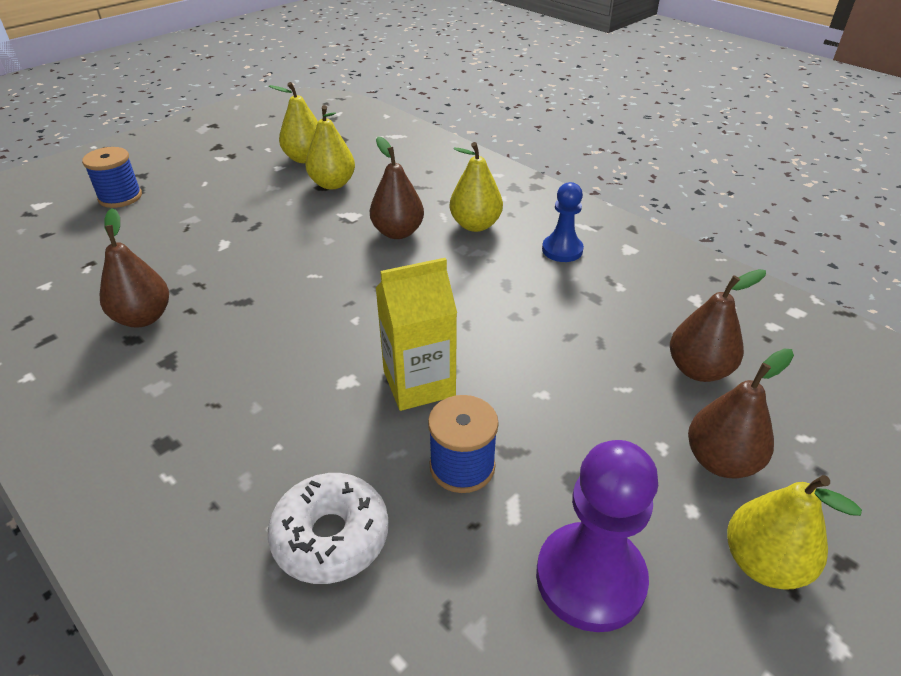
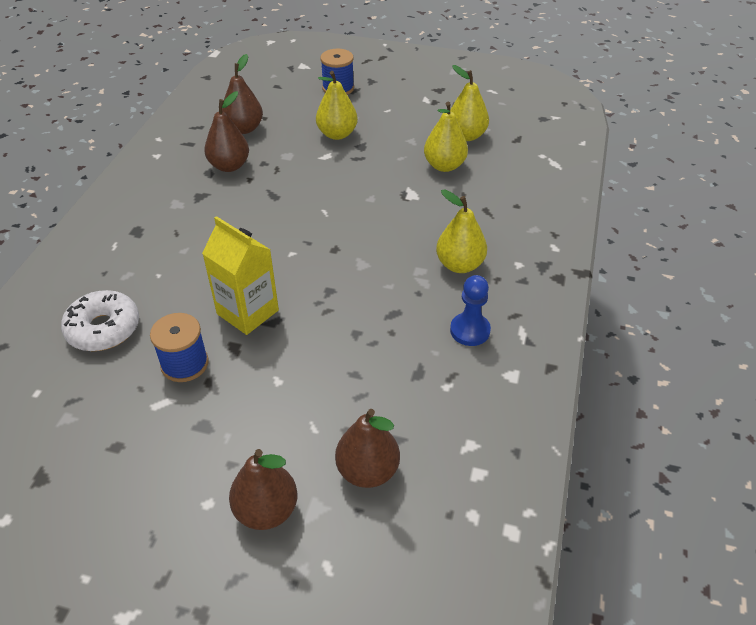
camera: 60 degrees right, 5 degrees up
(398, 232) = (410, 227): brown pear -> brown pear (244, 128)
(590, 578) = (124, 460): purple pawn -> none
(763, 563) = (177, 558): yellow pear -> yellow pear (337, 134)

